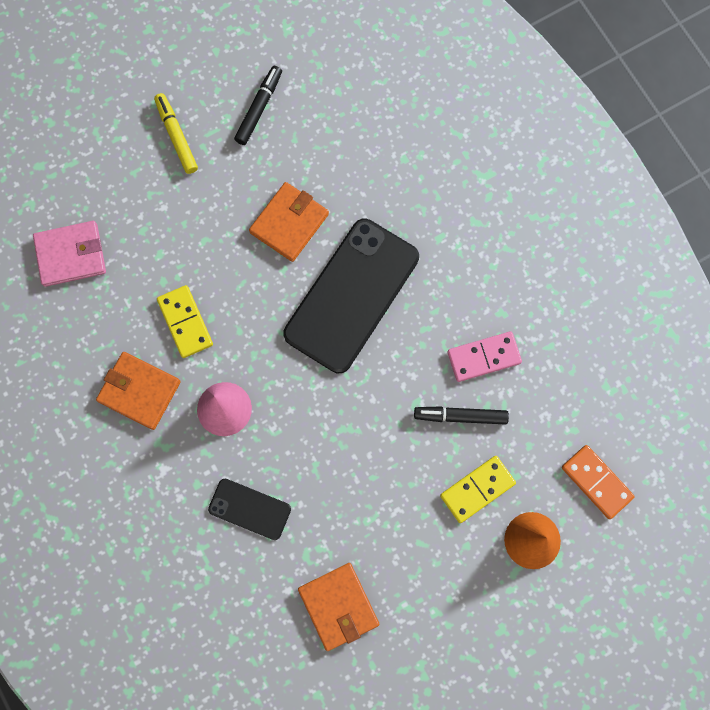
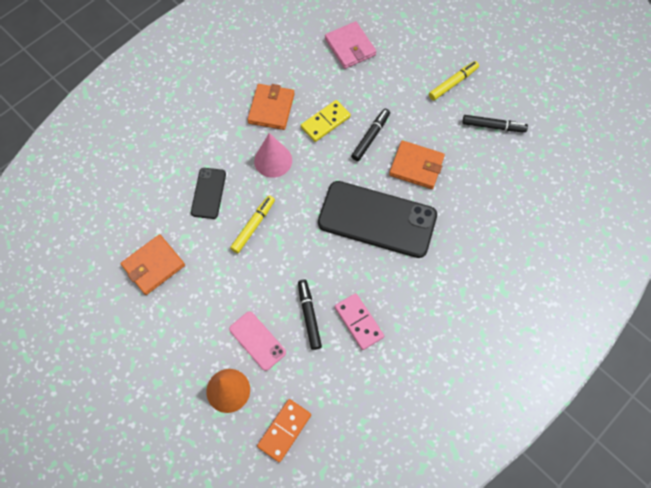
camera: 75 degrees right, 10 degrees down
(227, 268) = (371, 137): none -> black marker
(316, 458) = (253, 226): none -> yellow marker
(477, 489) = (257, 340): yellow domino -> pink phone

